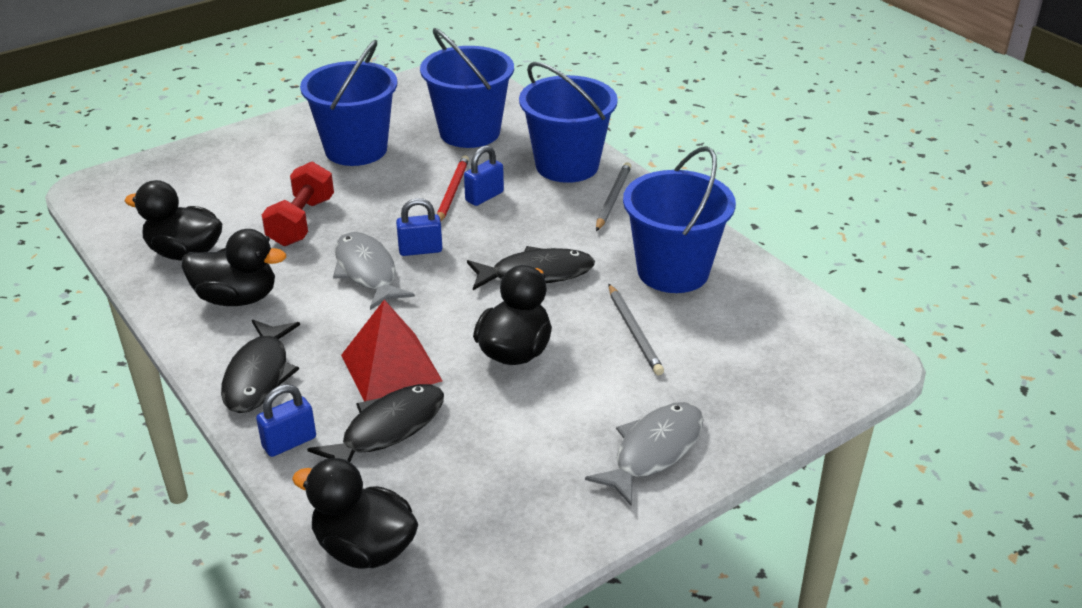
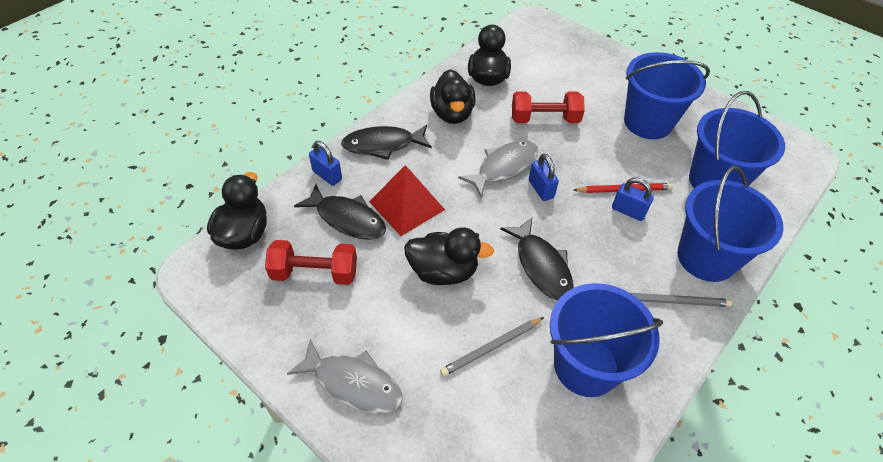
camera: 75 degrees right, 15 degrees up
(472, 472) = (315, 273): none -> red dumbbell

